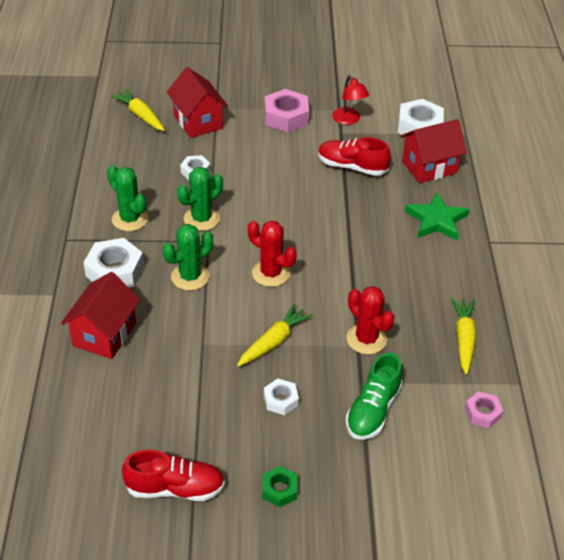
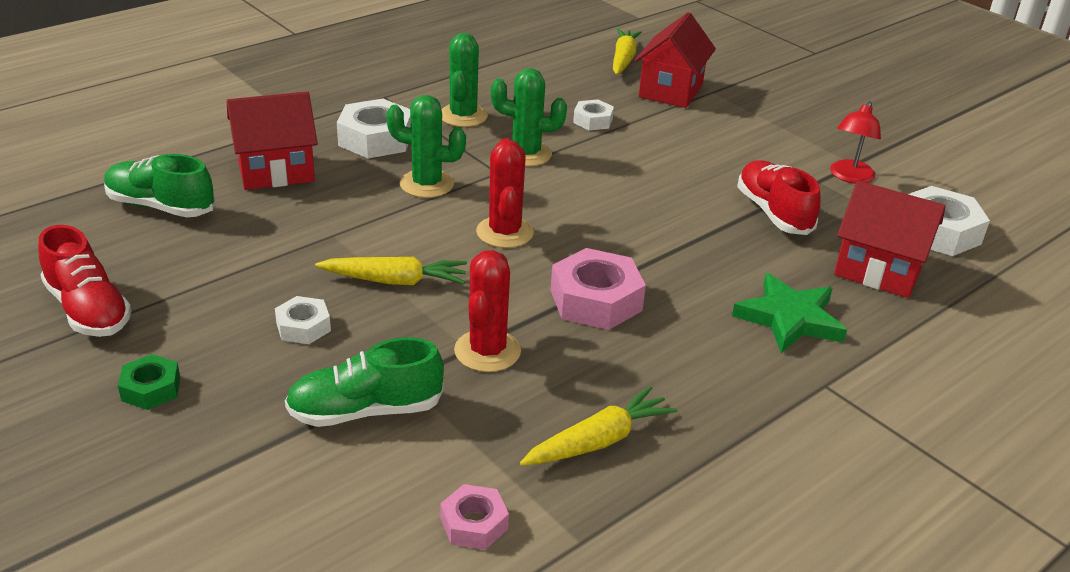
camera: 50 degrees right, 10 degrees down
(89, 407) = (160, 206): none -> green shoe
(286, 117) = (776, 136): pink nut -> pink nut (595, 300)

